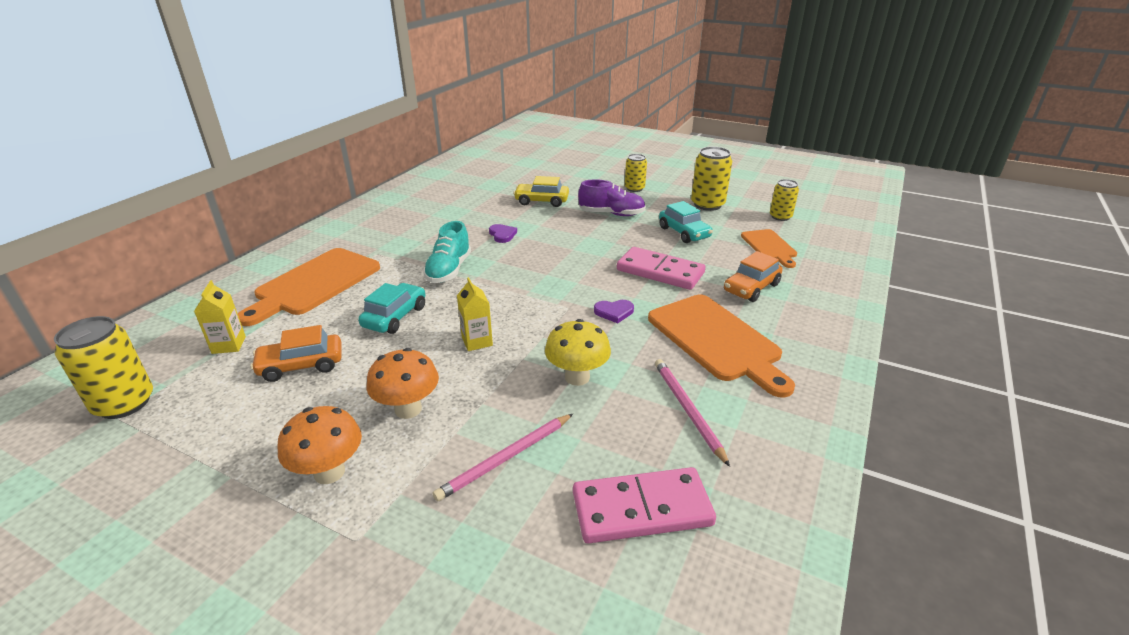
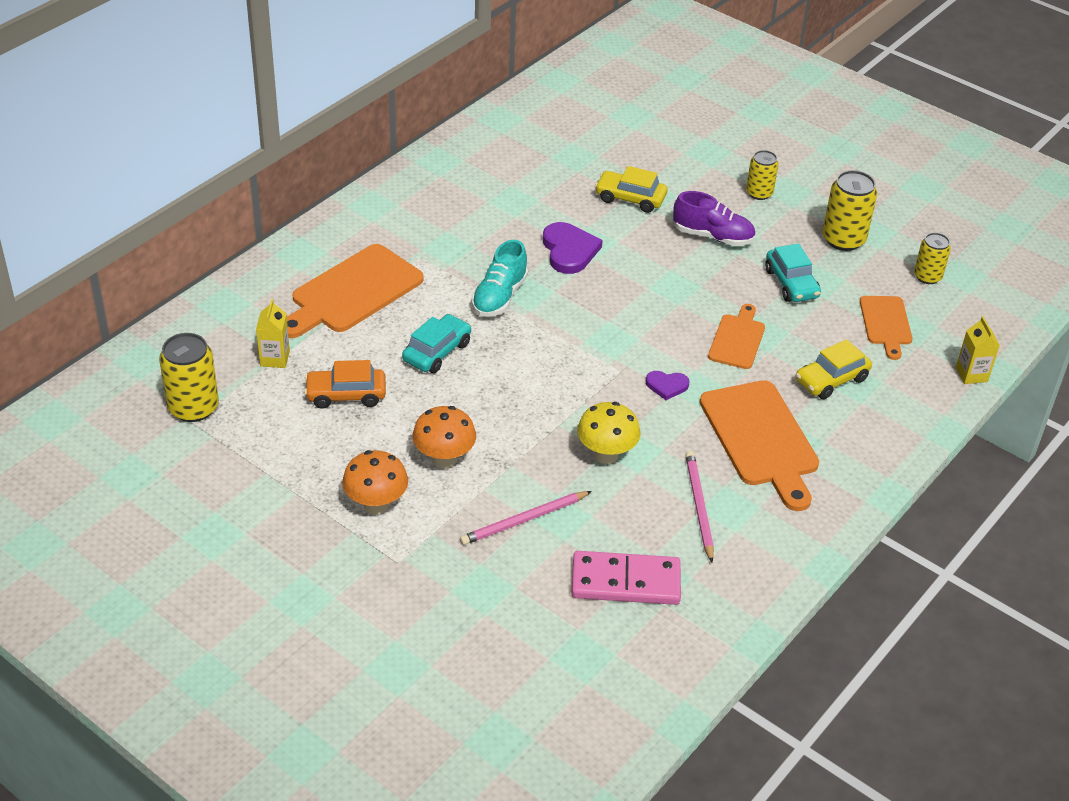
camera: 10 degrees right, 10 degrees up
(477, 341) = (517, 397): yellow carton -> yellow carton (971, 374)
(502, 235) = (569, 251): purple heart -> purple heart, size x1.75
(660, 272) = (737, 339): pink domino -> orange cutting board
(751, 288) = (831, 380): orange car -> yellow car

